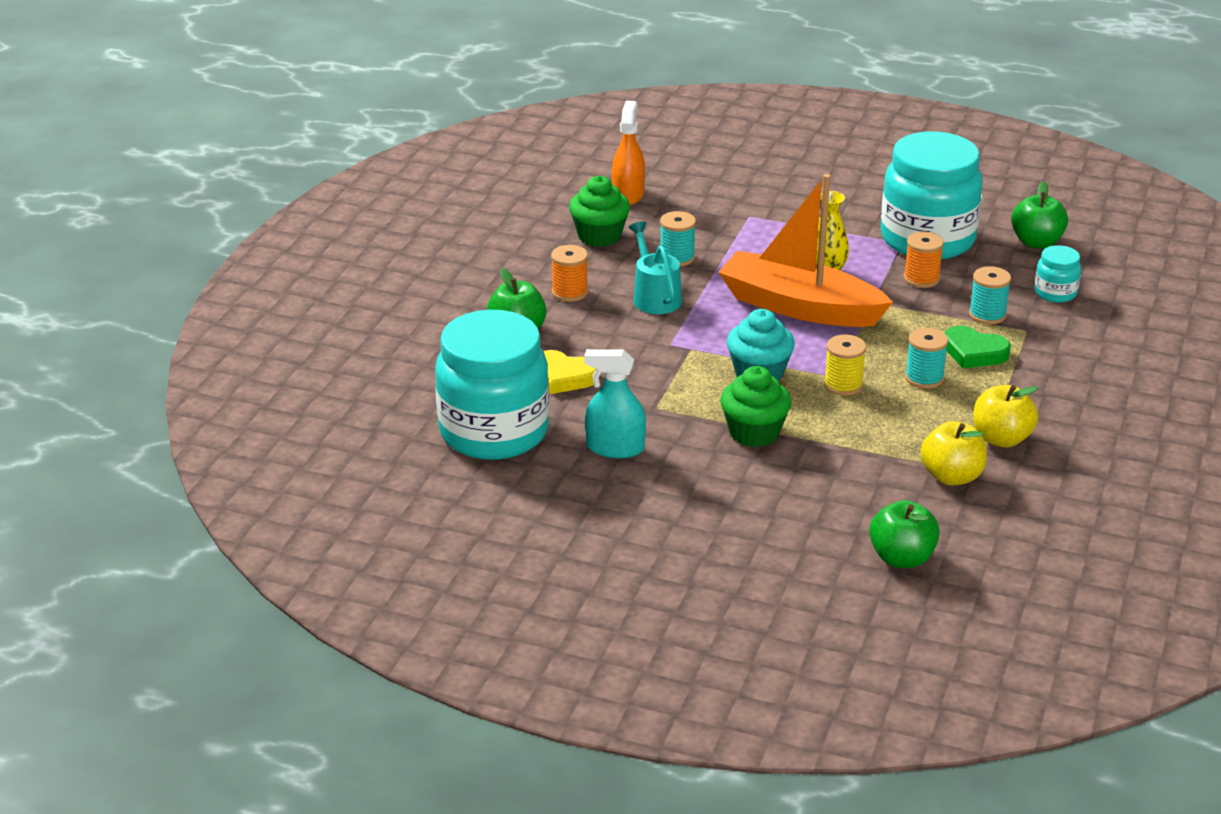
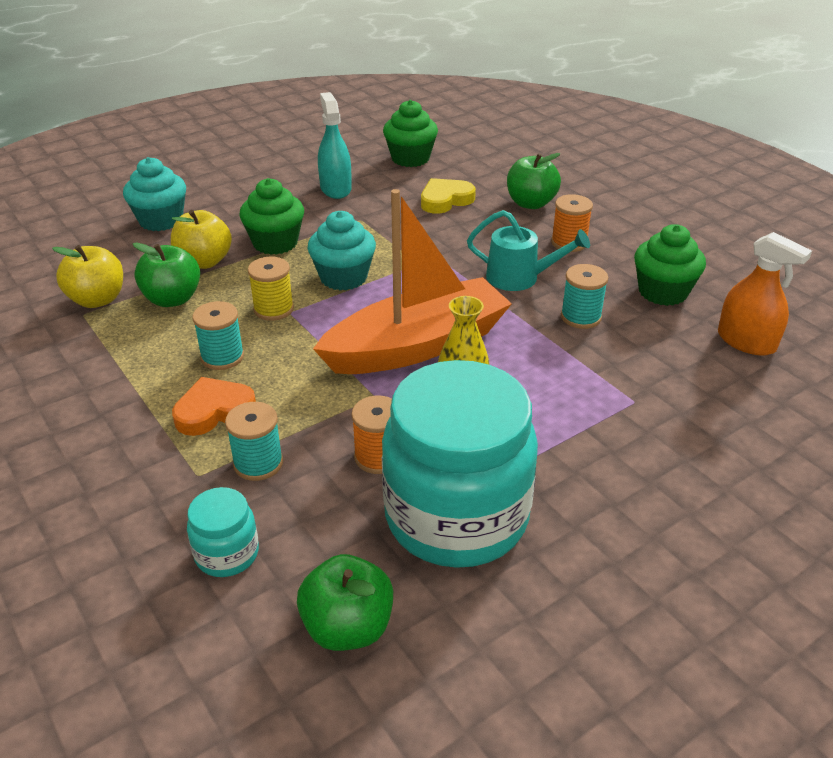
camera: 125 degrees right, 5 degrees up
(494, 432) = (410, 158): turquoise jar -> green cupcake
(615, 448) = (335, 189): turquoise spray bottle -> turquoise spray bottle turned 60 degrees counterclockwise
(803, 521) = (161, 220): none -> turquoise cupcake
(902, 558) = (69, 237): green apple -> green apple (172, 299)
(974, 352) = (214, 411): green heart -> orange heart
(1001, 439) = (92, 350): yellow apple -> yellow apple (204, 262)

